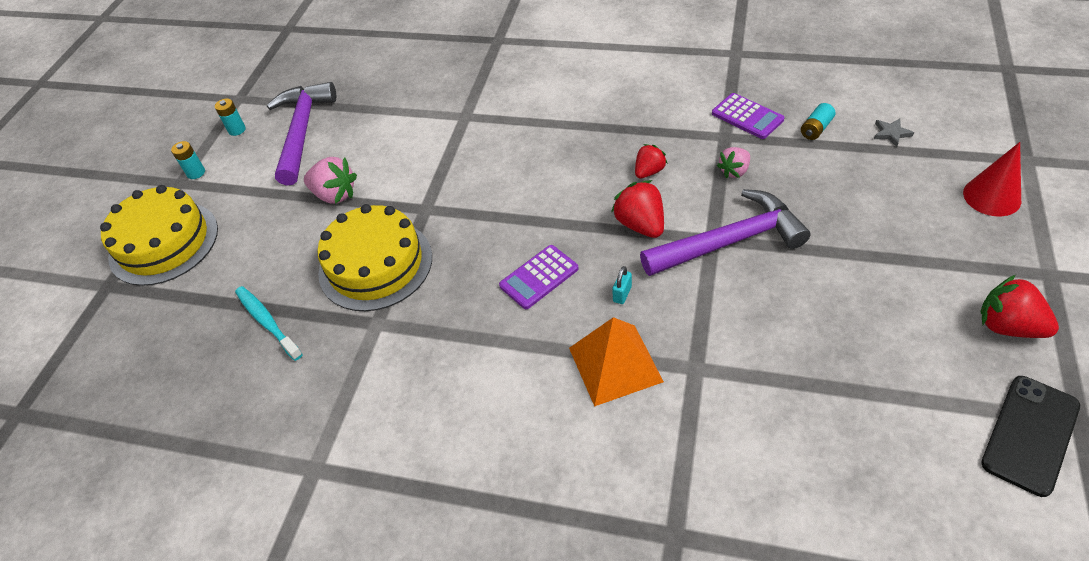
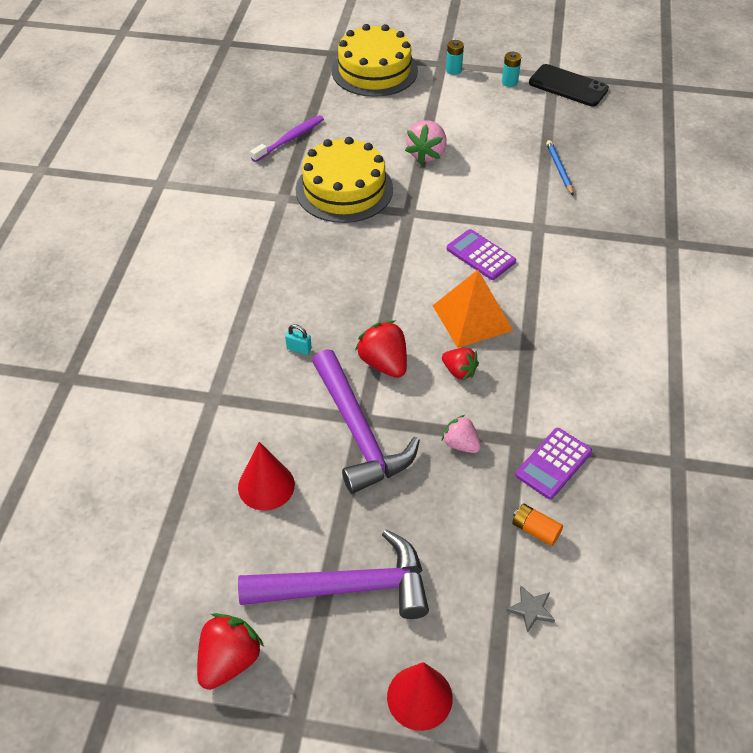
camera: 80 degrees right, 0 degrees up
(267, 322) = (290, 139): turquoise toothbrush -> purple toothbrush
(302, 131) = (509, 121): purple hammer -> purple hammer (347, 587)
(386, 100) = (559, 169): none -> blue pencil
(539, 277) = (322, 292): purple calculator -> purple calculator (480, 255)
(615, 364) = (224, 344): orange pyramid -> orange pyramid (472, 318)
(640, 225) = (384, 363): red strawberry -> red strawberry turned 90 degrees counterclockwise
(806, 311) = (266, 485): none -> red cone
(816, 129) = (535, 530): turquoise battery -> orange battery
(1030, 434) = (105, 644): black phone -> black phone (568, 86)

